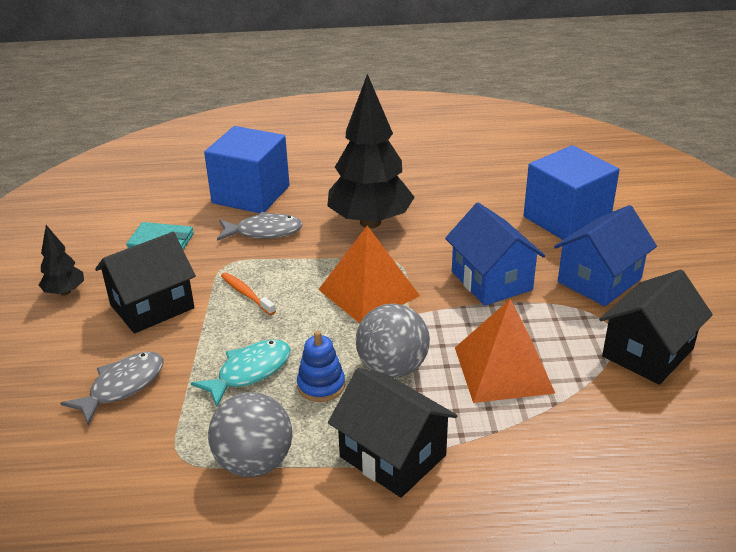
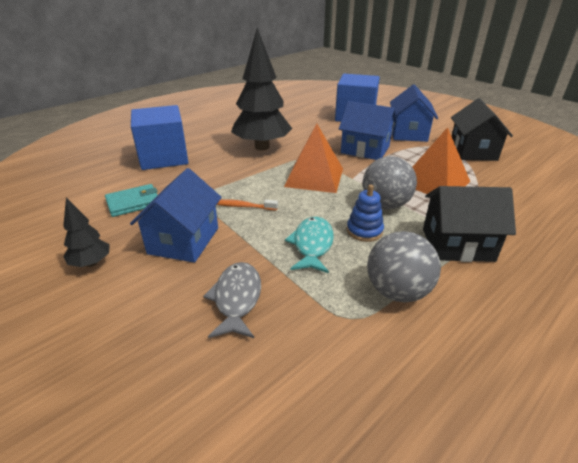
camera: 40 degrees left, 0 degrees up
(152, 306) = (183, 240): black house -> blue house
(264, 232) = (203, 172): grey fish -> none

